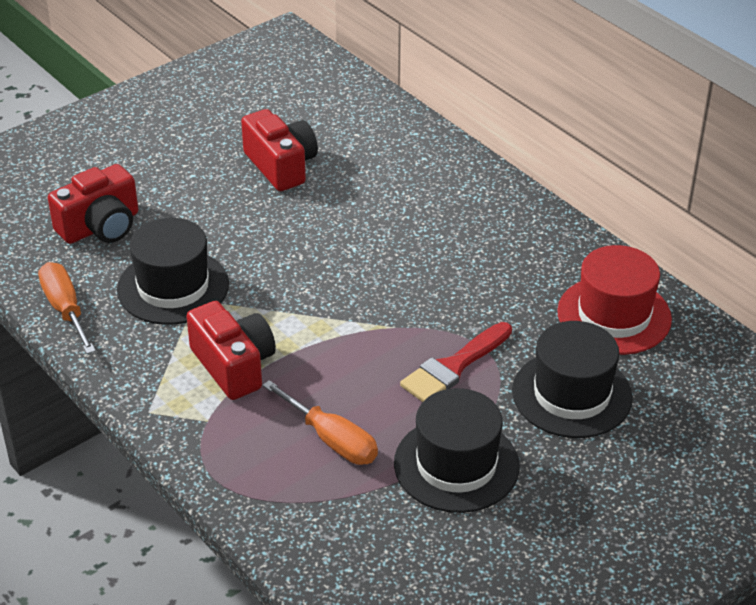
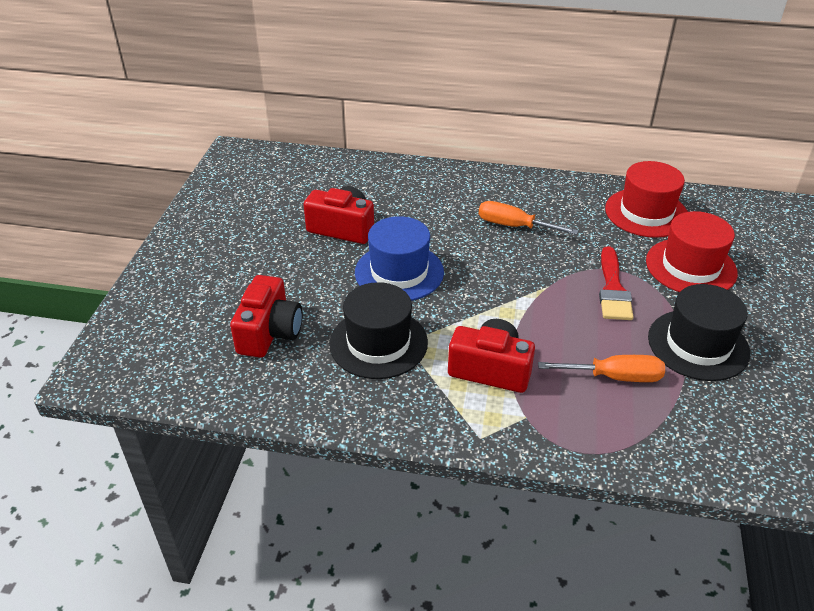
camera: 40 degrees left, 0 degrees up
(65, 309) = (322, 405): orange screwdriver -> orange screwdriver (514, 226)
(275, 235) = (399, 272): none -> blue hat
(572, 394) = (691, 267): black hat -> red hat

